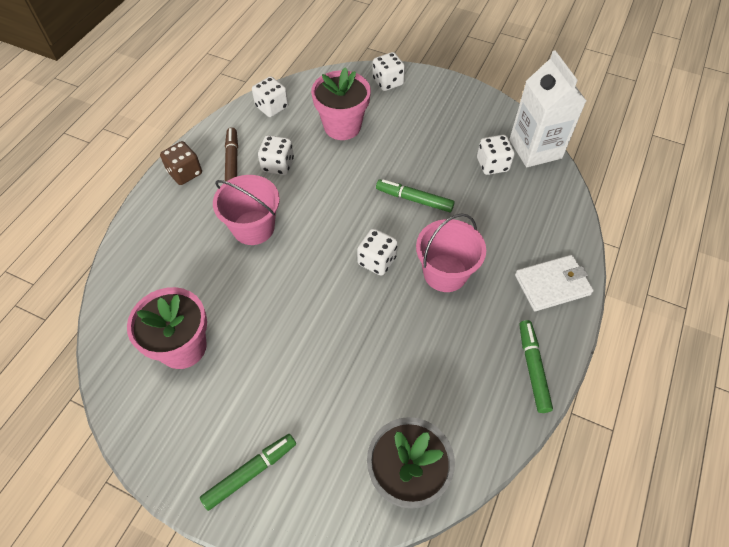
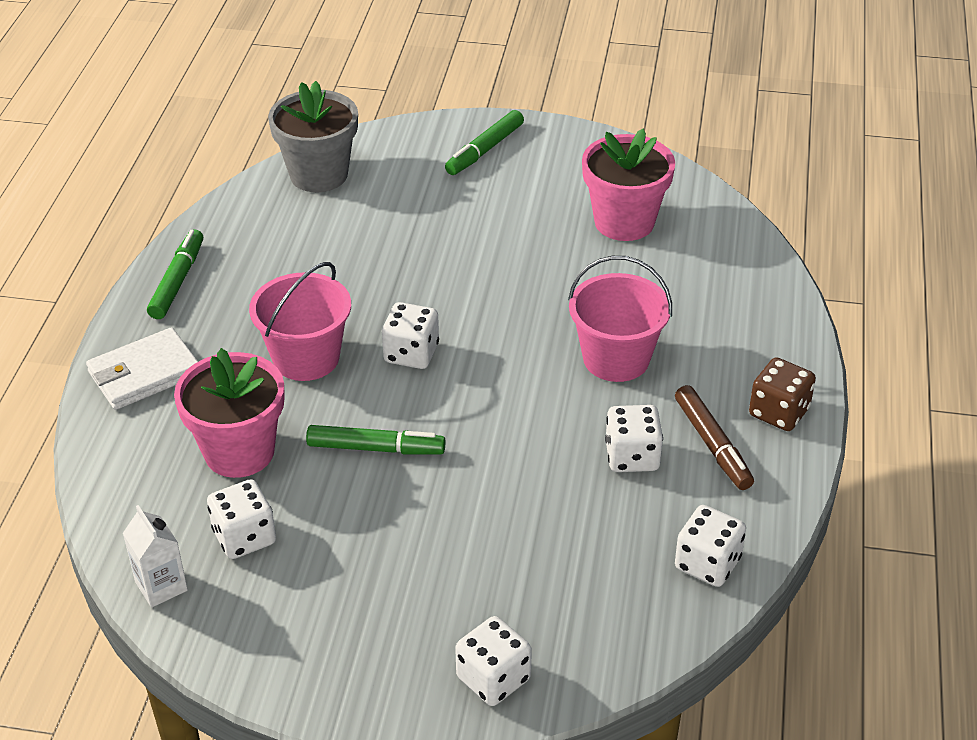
camera: 165 degrees right, 15 degrees down
(342, 126) = (549, 552): pink flower pot -> pink flower pot (239, 452)
(532, 368) = (177, 281): green marker -> green marker turned 150 degrees counterclockwise
(535, 149) = (161, 586): white carton -> white carton, size x0.50

